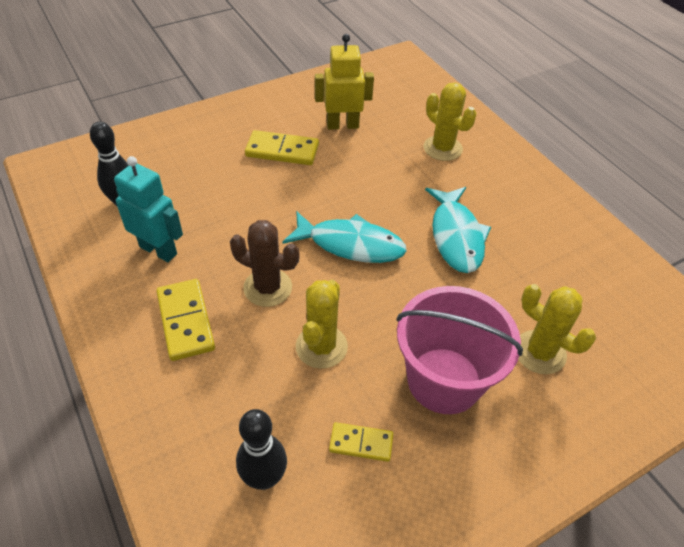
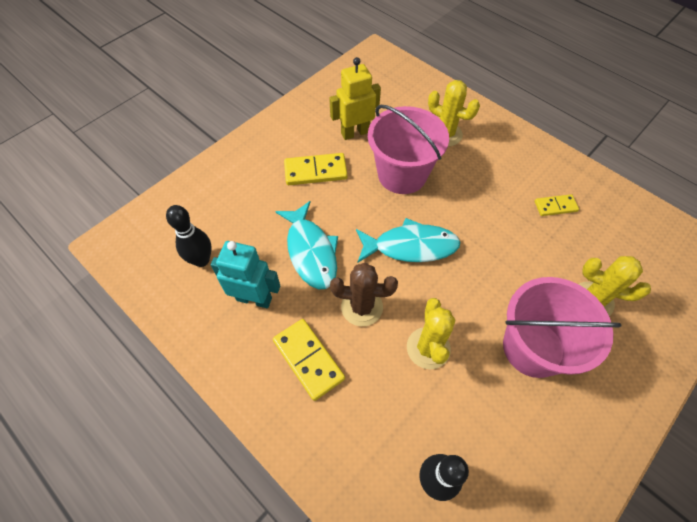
camera: 15 degrees left, 10 degrees up
(361, 443) = (494, 423): yellow domino -> yellow domino (555, 206)
(375, 175) = (402, 174): none -> pink bucket
(456, 236) = (489, 215): turquoise fish -> turquoise fish (311, 251)

